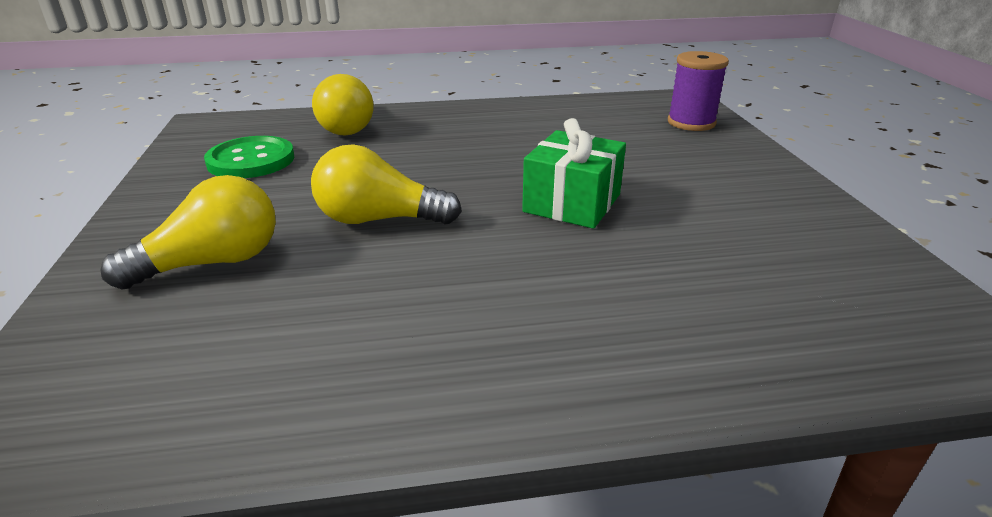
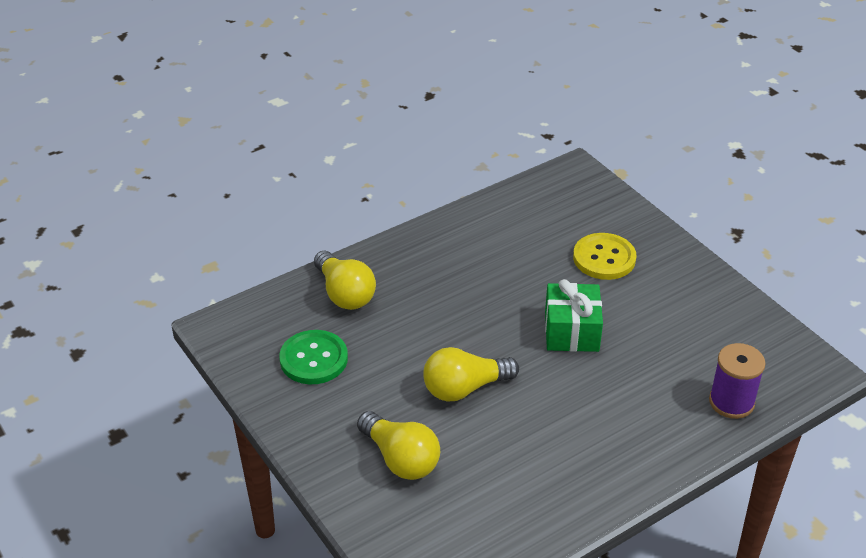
camera: 25 degrees left, 10 degrees up
(212, 263) = (400, 458): yellow light bulb -> yellow light bulb turned 105 degrees clockwise
(668, 156) = (604, 258): none -> yellow button
(691, 123) = (599, 207): purple spool -> purple spool (731, 402)

